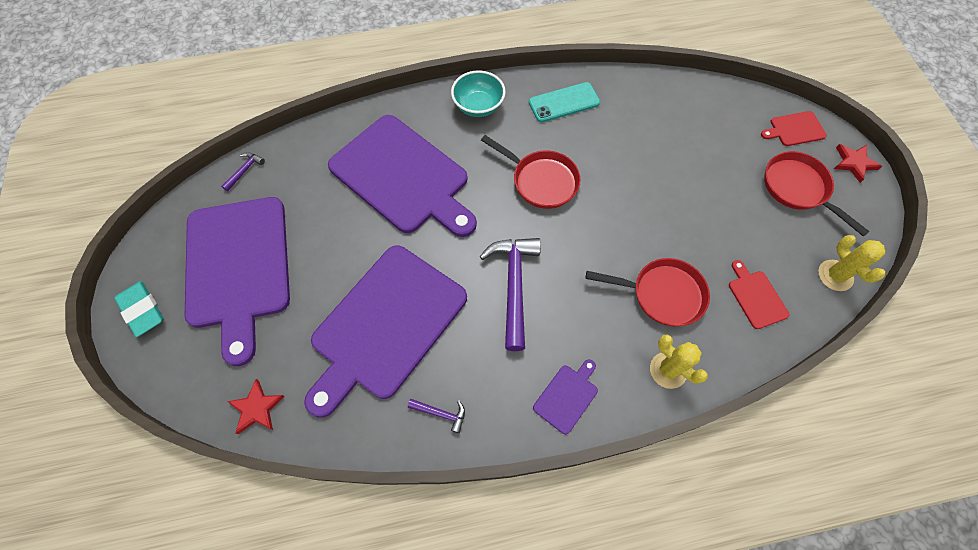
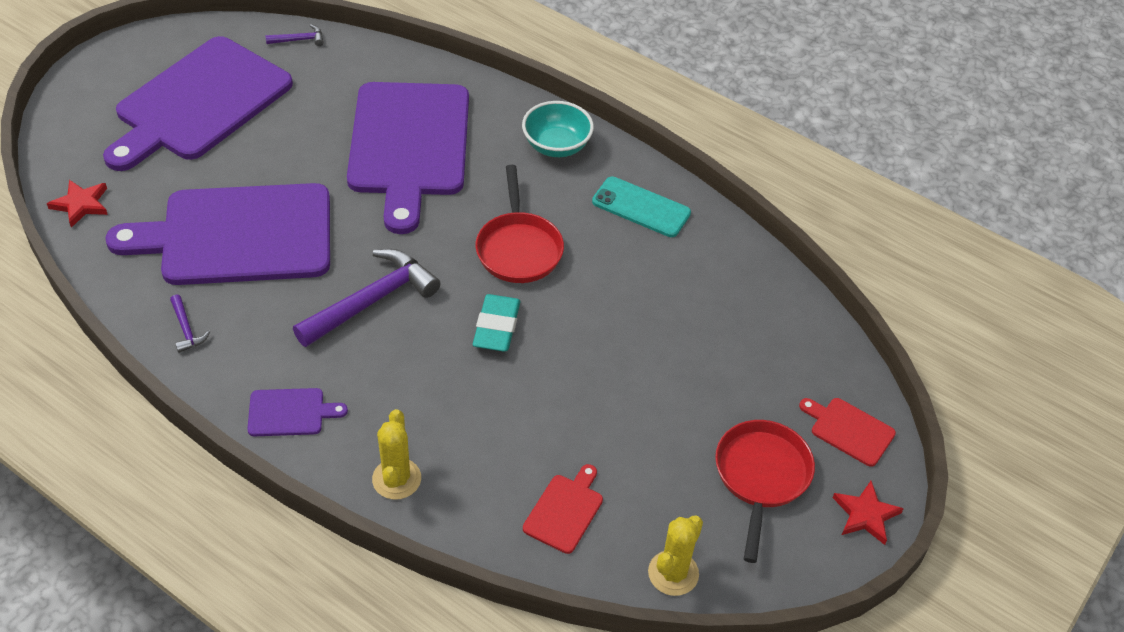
camera: 45 degrees right, 15 degrees down
(142, 310) = (103, 75): turquoise eraser -> turquoise eraser (496, 327)
(662, 294) = (483, 425): red pan -> none

